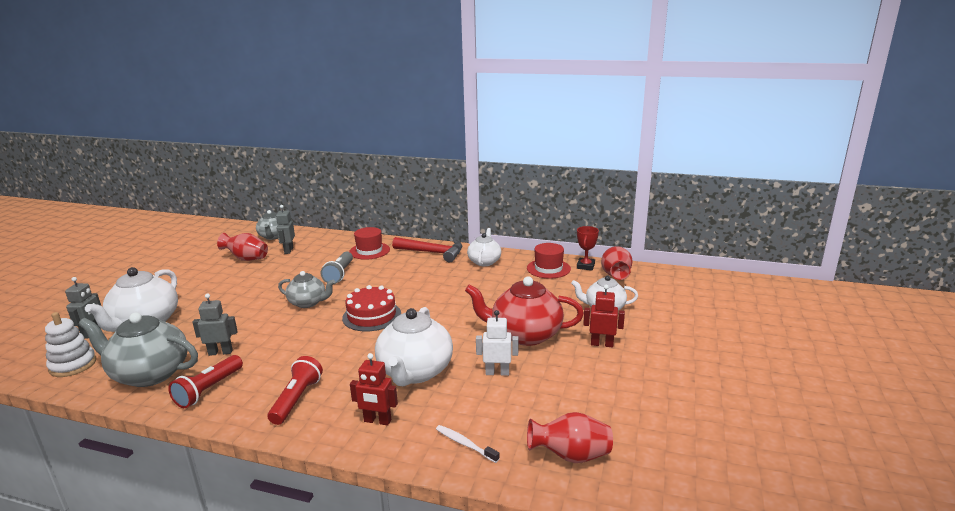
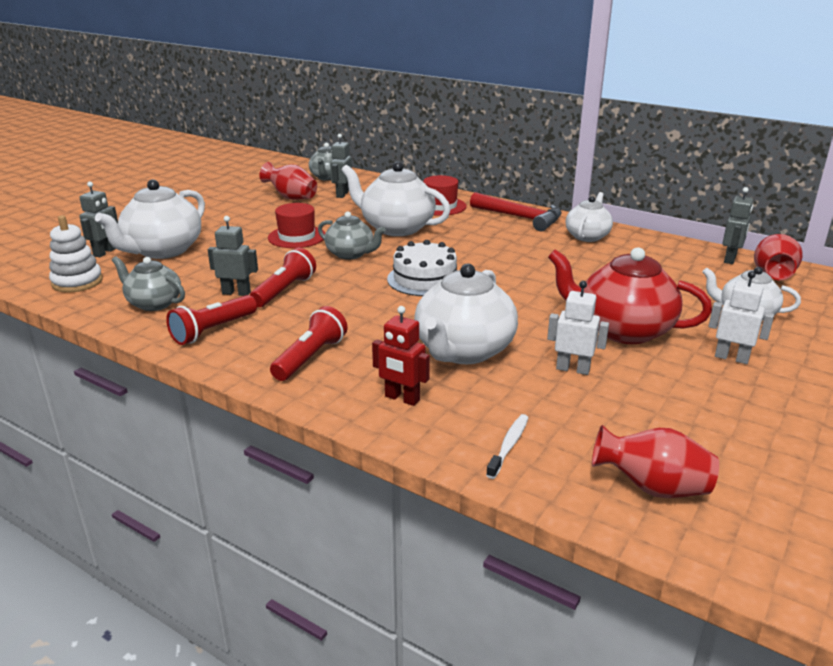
camera: 15 degrees right, 5 degrees up
(150, 374) = (154, 303): grey teapot -> grey teapot, size x0.61
(261, 343) = (285, 290): none -> red flashlight
(339, 274) = (396, 228): grey flashlight -> white teapot
(372, 316) = (424, 279): red cake -> white cake
(465, 444) = (508, 446): white toothbrush -> white toothbrush turned 60 degrees clockwise
(548, 268) = (675, 255): red hat -> red hat (297, 237)
(585, 266) = (730, 259): red trophy -> grey robot
(602, 344) = (731, 358): red robot -> white robot

